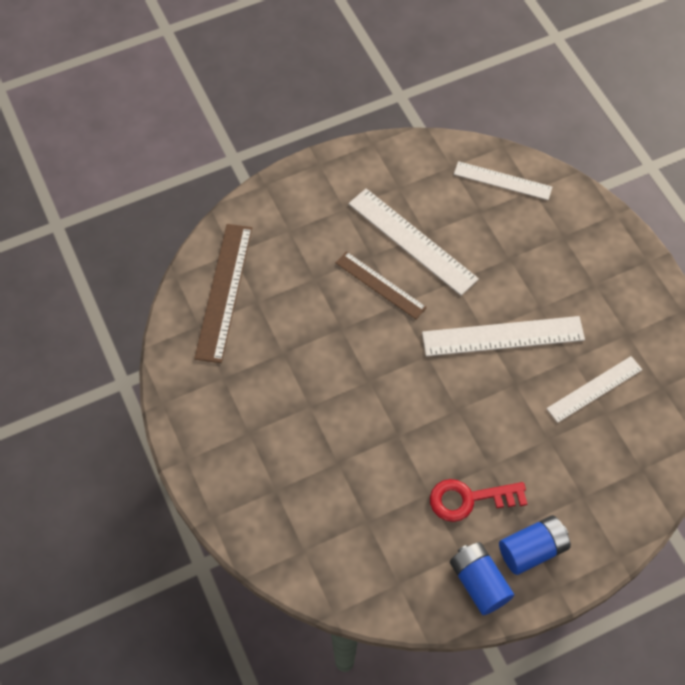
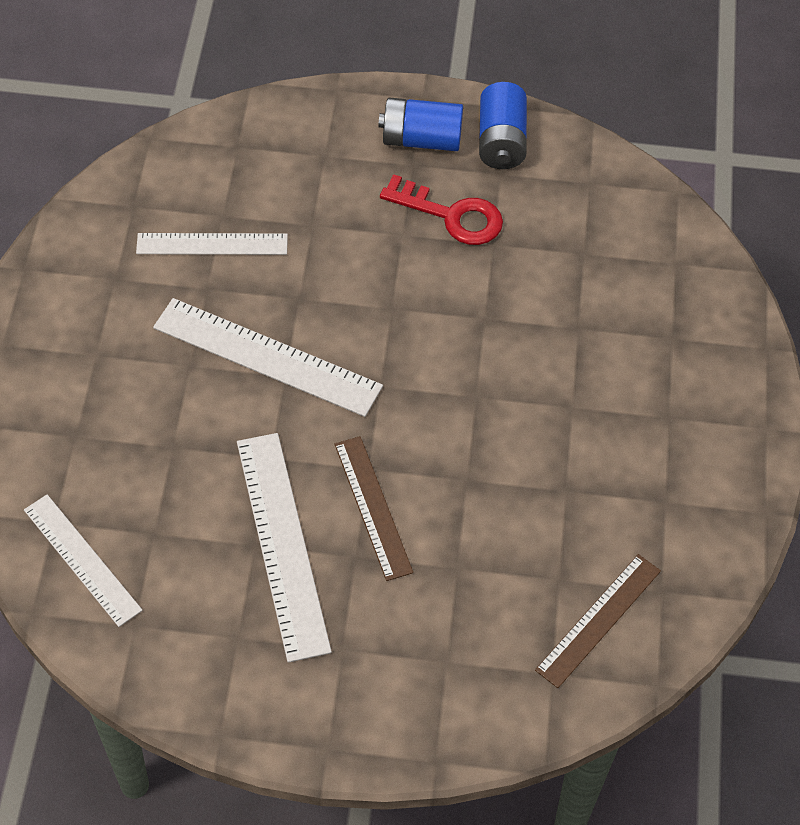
camera: 150 degrees left, 5 degrees down
(224, 291) = (599, 620): brown ruler -> brown ruler, size x0.66

